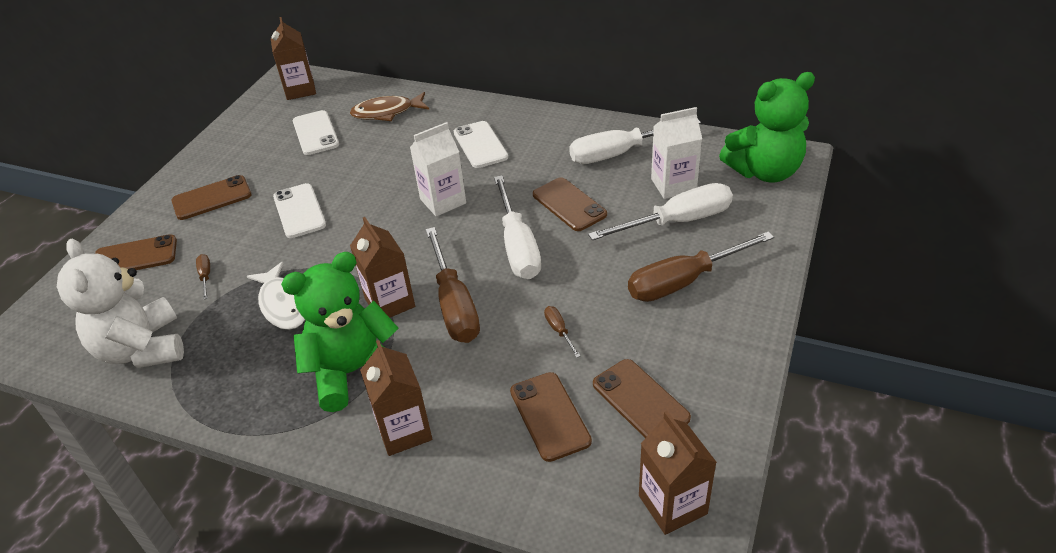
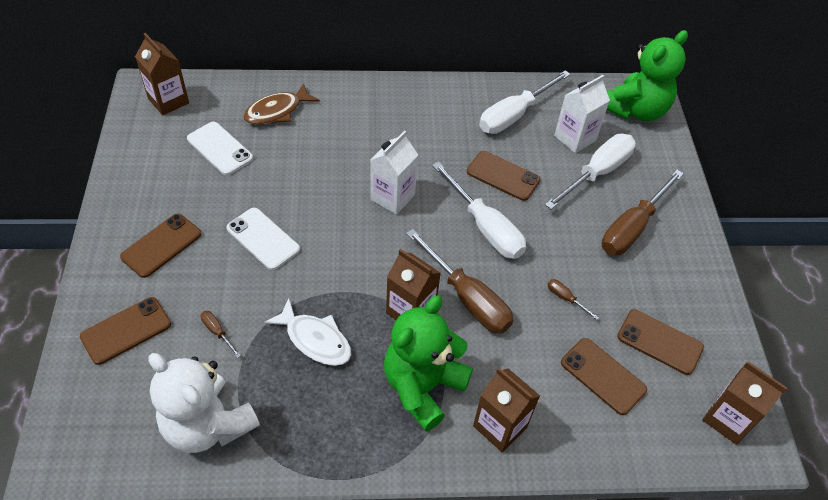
camera: 30 degrees left, 10 degrees up
(480, 145) = (389, 130): white phone -> none

